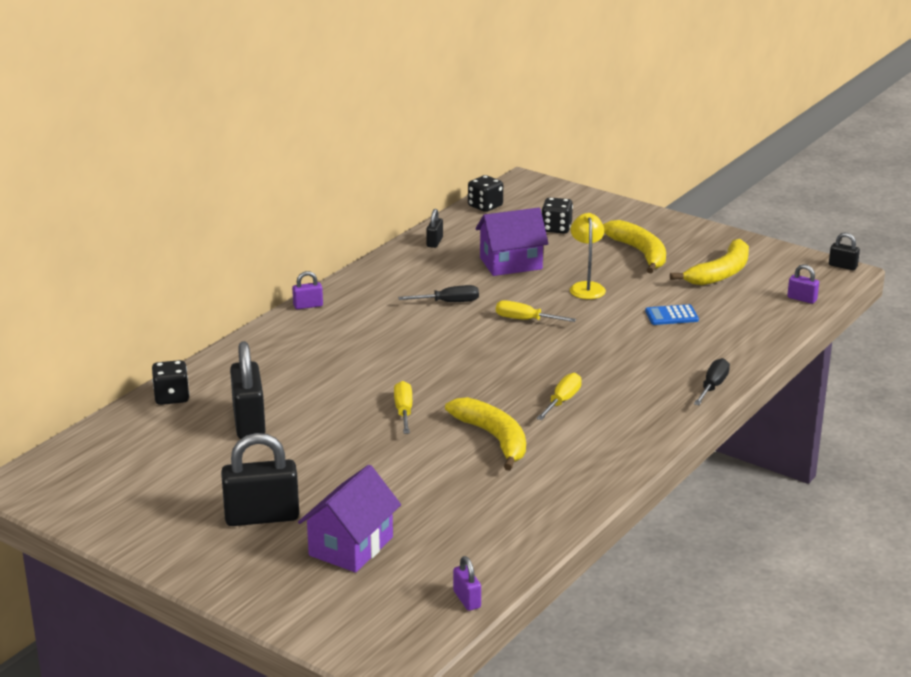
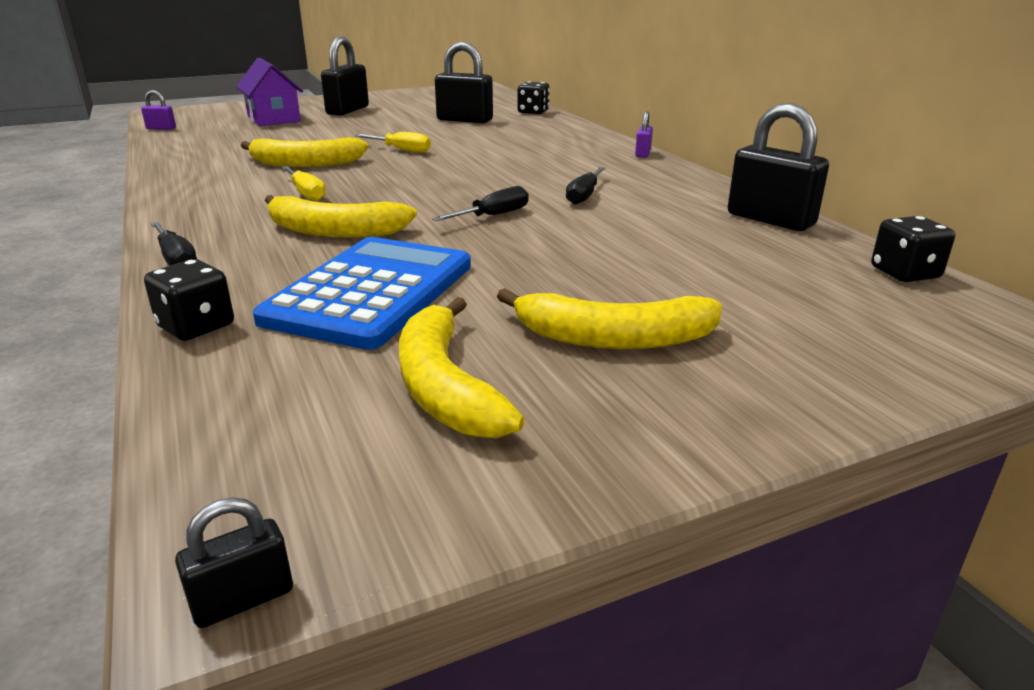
camera: 120 degrees right, 0 degrees up
(434, 242) = (770, 220): black padlock -> black padlock, size x2.07
(511, 263) = (662, 242): purple house -> none
(525, 320) = (492, 216): yellow screwdriver -> black screwdriver
(556, 228) = (776, 300): black dice -> black dice (196, 326)
(586, 287) = (534, 265): yellow lamp -> none
(614, 359) = (333, 231): none -> yellow banana
(671, 316) = (371, 292): blue calculator -> blue calculator, size x2.43
(802, 299) = (223, 434): purple padlock -> none

